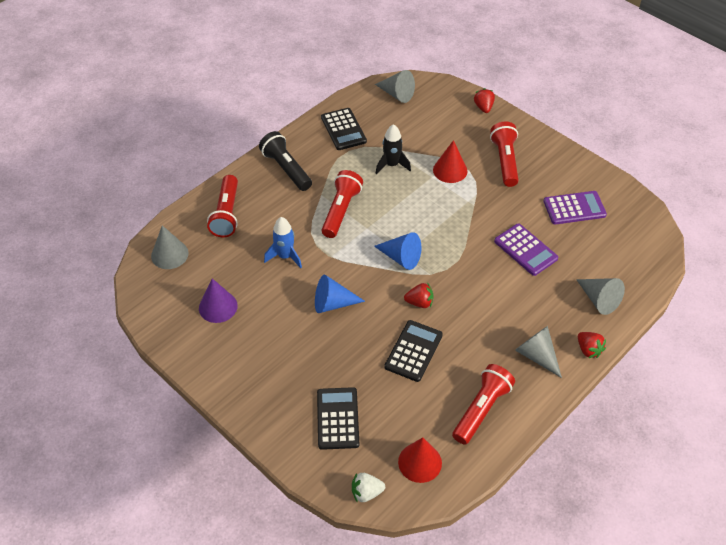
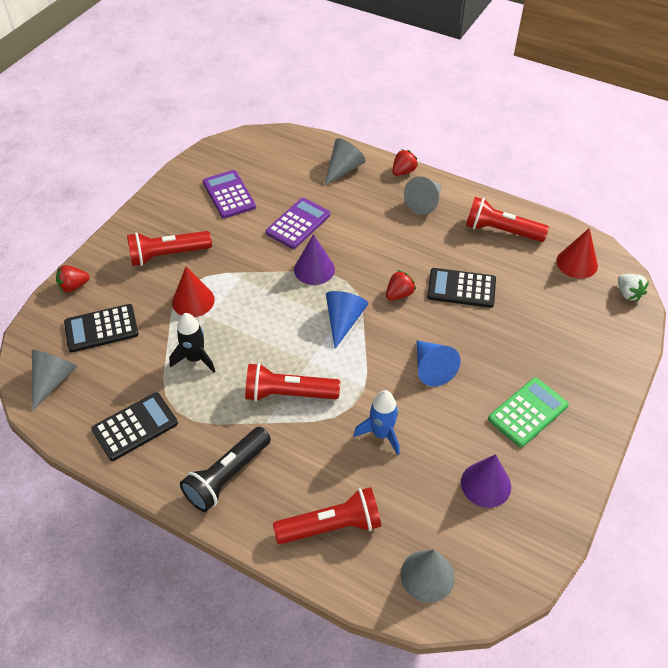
camera: 105 degrees left, 0 degrees up
(266, 355) = (528, 412): none -> green calculator
(338, 418) = (568, 331): black calculator -> black calculator (101, 328)
(419, 302) = (399, 294): red strawberry -> red strawberry turned 60 degrees clockwise
(465, 250) = (314, 269): none -> purple cone

